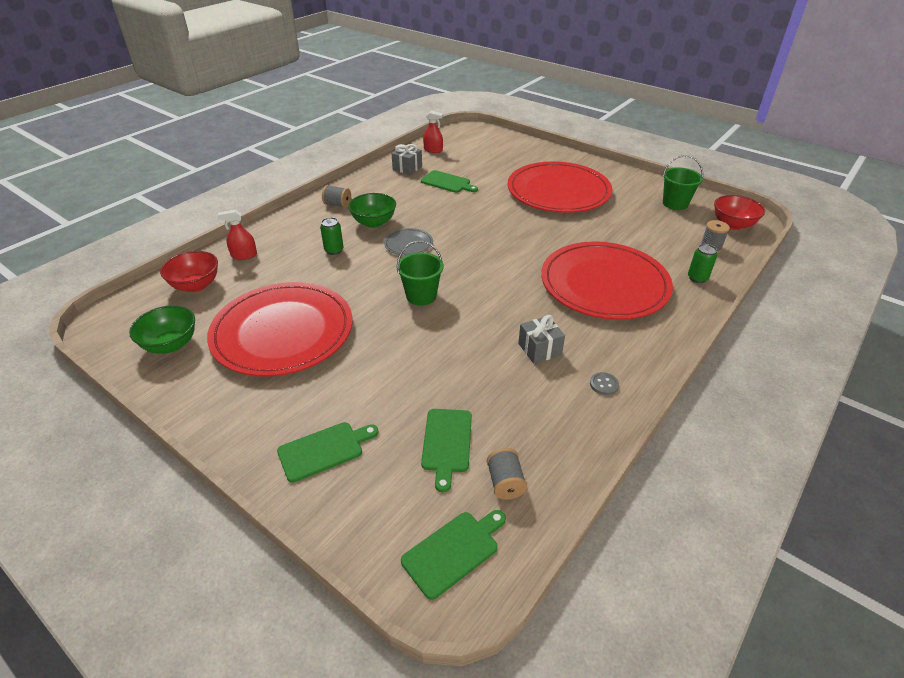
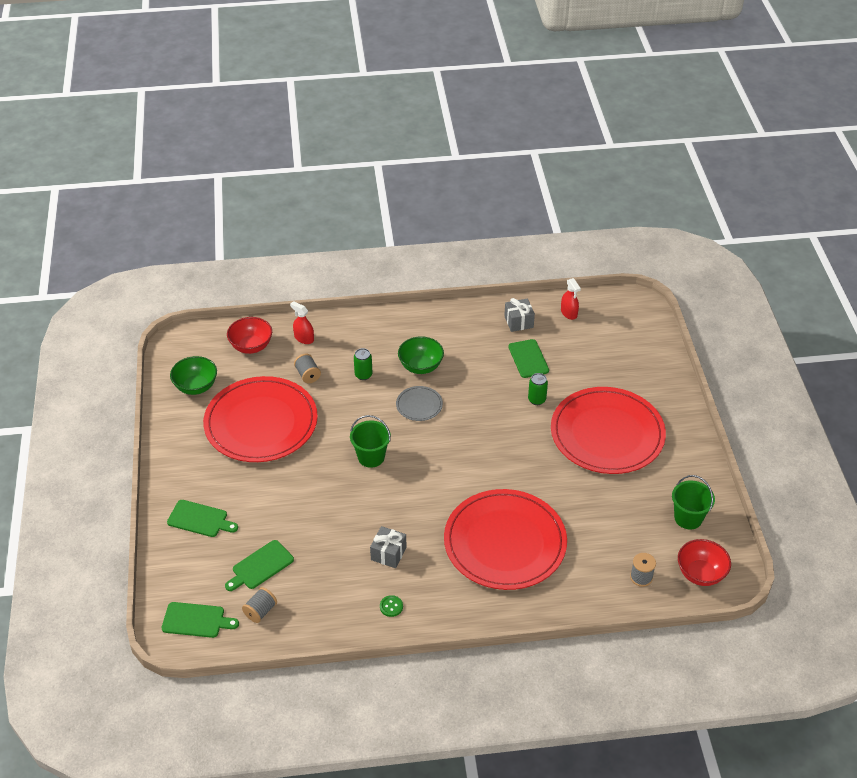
camera: 45 degrees right, 5 degrees up
(337, 205) = (417, 329): grey spool -> grey spool (308, 375)
(604, 384) = (391, 606): grey button -> green button
(697, 278) = (581, 591): green can -> green can (536, 400)

